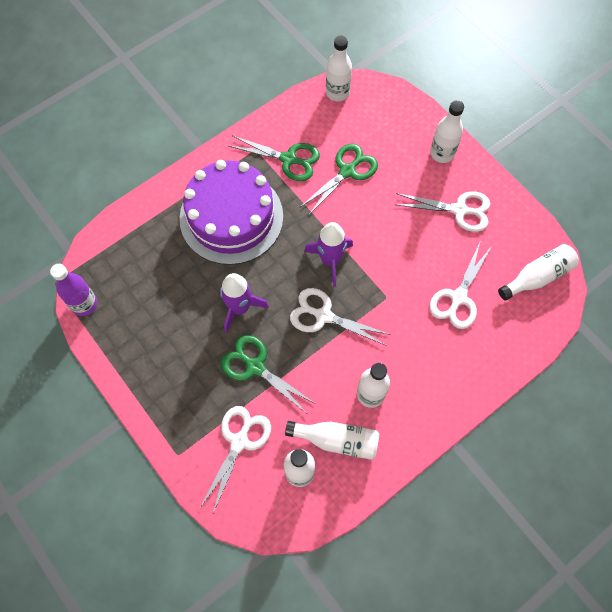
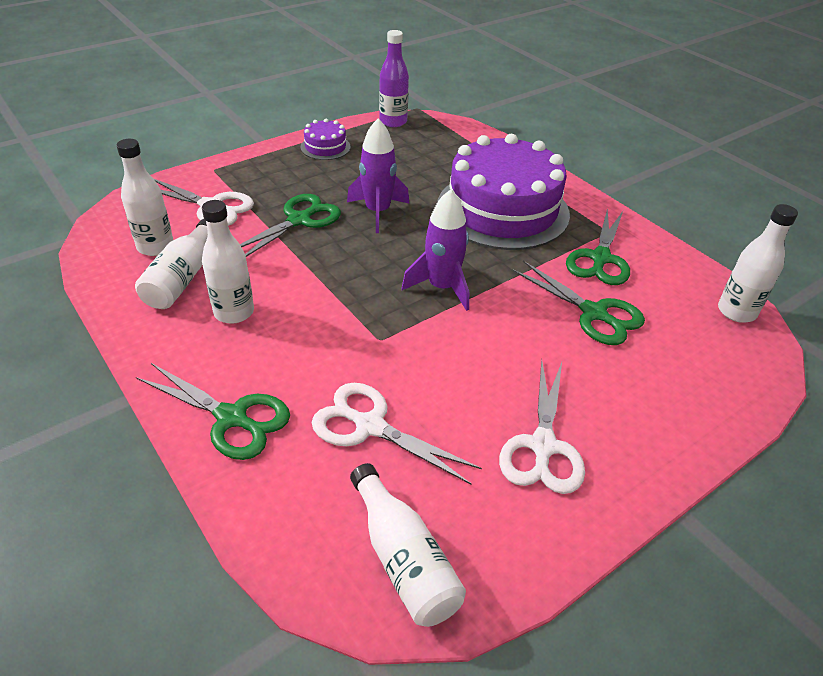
camera: 90 degrees right, 25 degrees down
(135, 360) = (325, 147): none -> purple cake
(323, 316) = (358, 277): white scissors -> none
(442, 153) = (659, 433): white bottle -> none
(463, 375) = (231, 418): none -> green scissors

